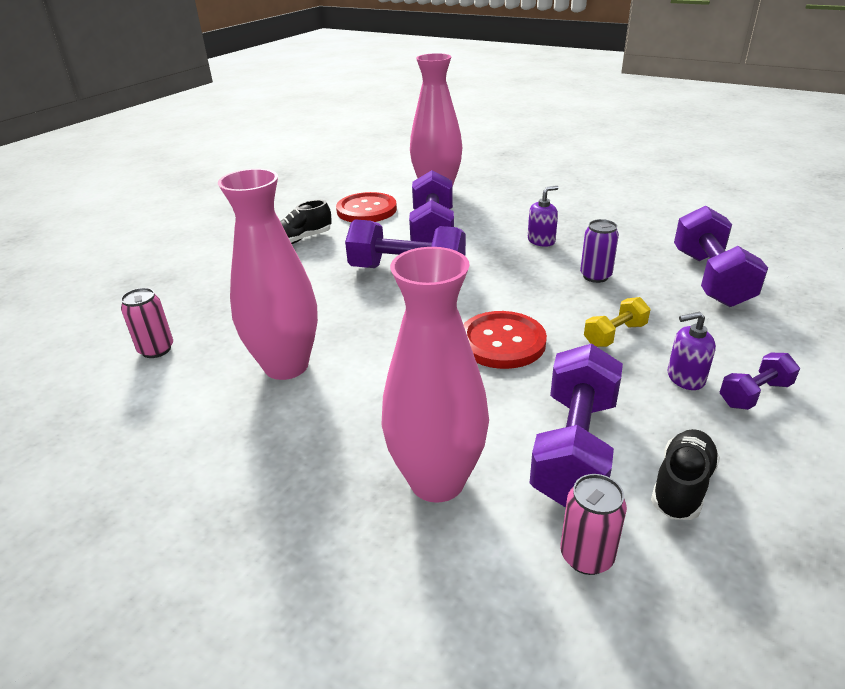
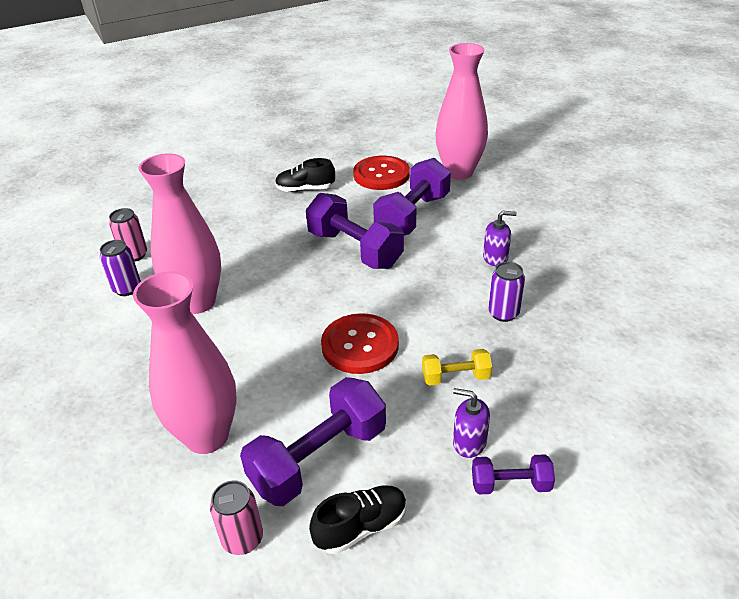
camera: 30 degrees right, 5 degrees up
(181, 383) = (127, 288): none -> purple can
(710, 278) = (609, 357): purple dumbbell -> none

